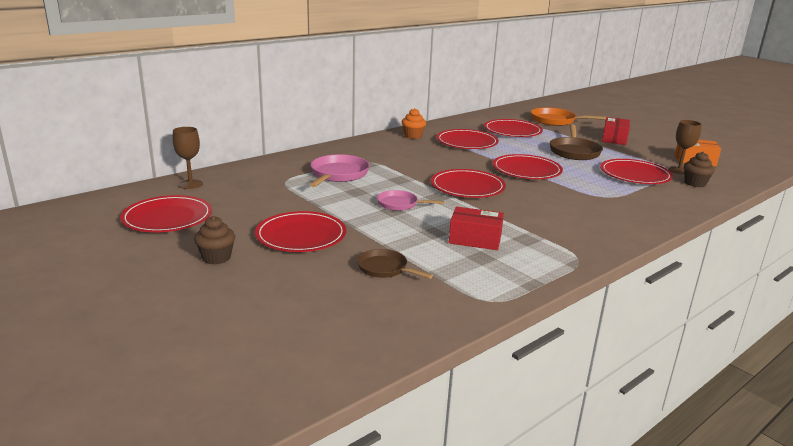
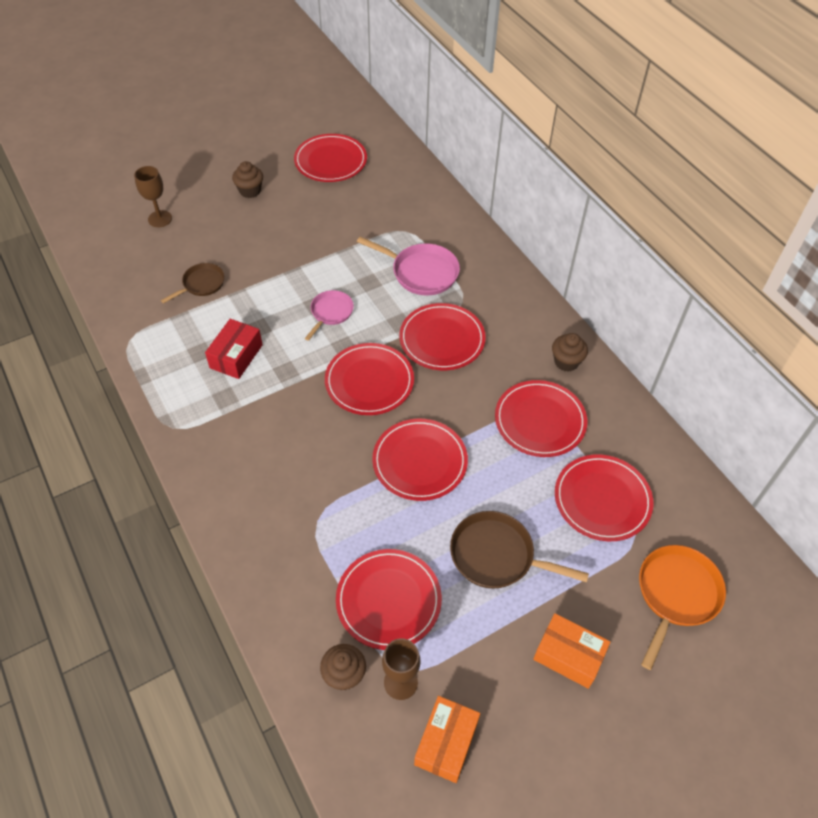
camera: 100 degrees right, 30 degrees up
(190, 184) = (405, 169): brown goblet -> brown goblet (160, 219)
(301, 235) = (276, 238): red plate -> red plate (442, 339)
(413, 136) = (566, 362): orange cupcake -> brown cupcake
(614, 139) = (568, 655): red box -> orange box

